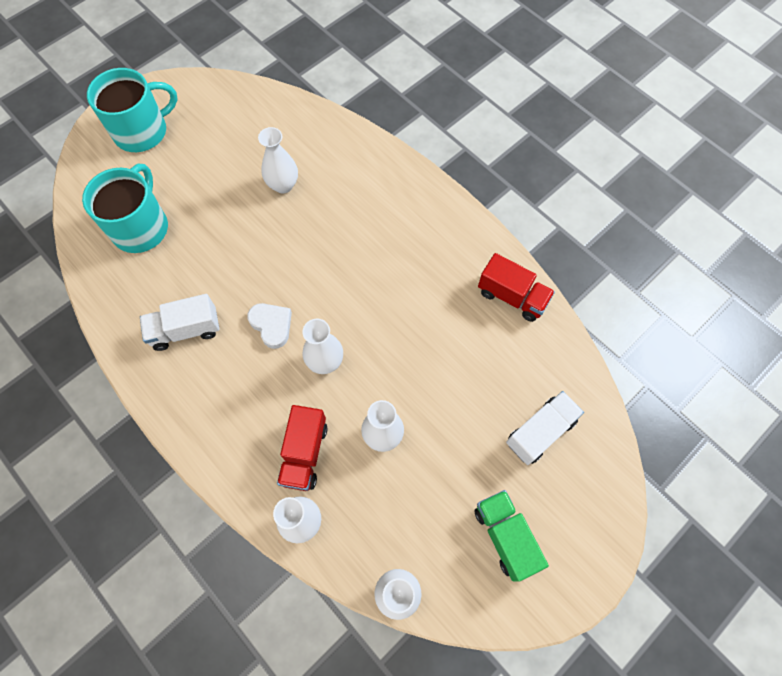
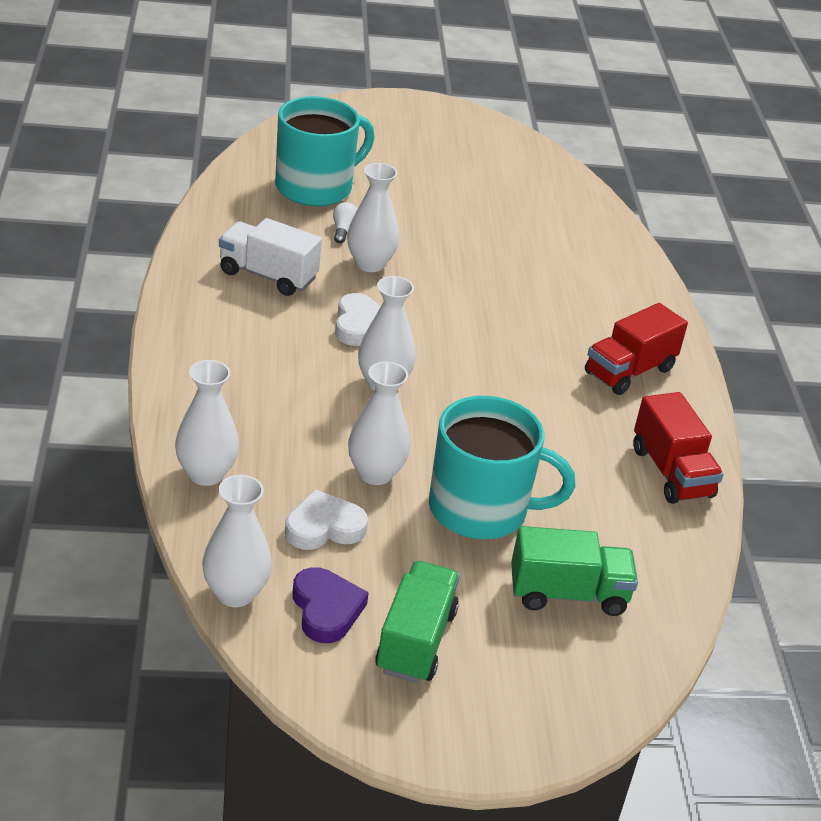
camera: 35 degrees right, 30 degrees down
(142, 131) = (401, 130): turquoise mug -> turquoise mug (481, 509)
(191, 252) = (343, 230): none -> white light bulb
(283, 185) = (503, 242): white vase -> white vase (370, 264)
(304, 453) = (273, 430): red truck -> red truck (629, 371)
(394, 501) = (324, 527): none -> white heart
(448, 558) = (326, 609): none -> purple heart
(540, 432) = (568, 594): white truck -> green truck

